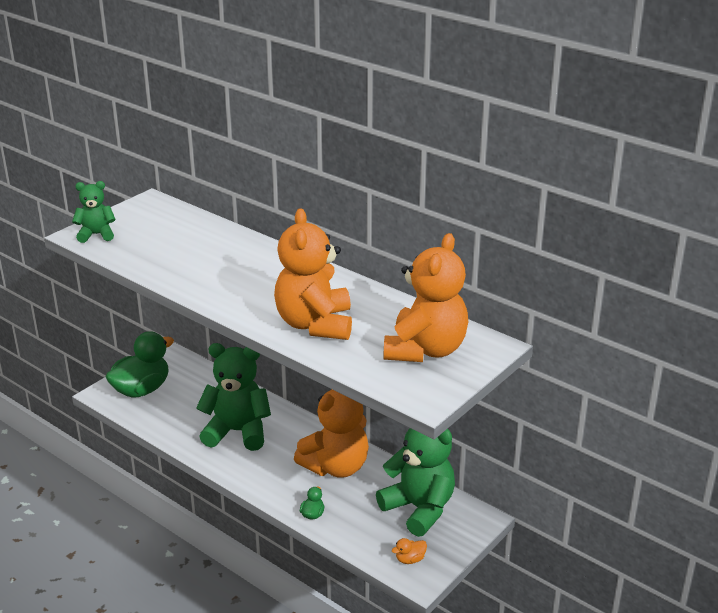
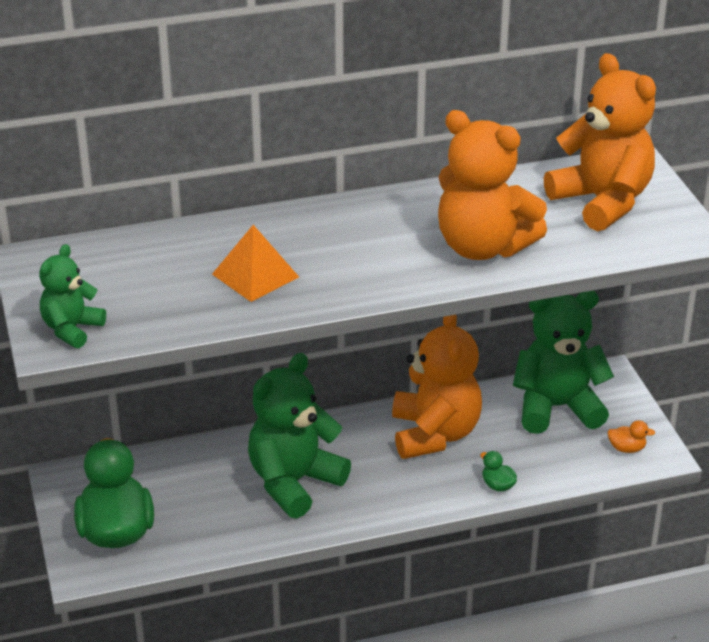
camera: 55 degrees left, 5 degrees up
(200, 264) = (255, 275): none -> orange pyramid
(410, 559) = (627, 448): orange duck -> orange duck turned 90 degrees counterclockwise

